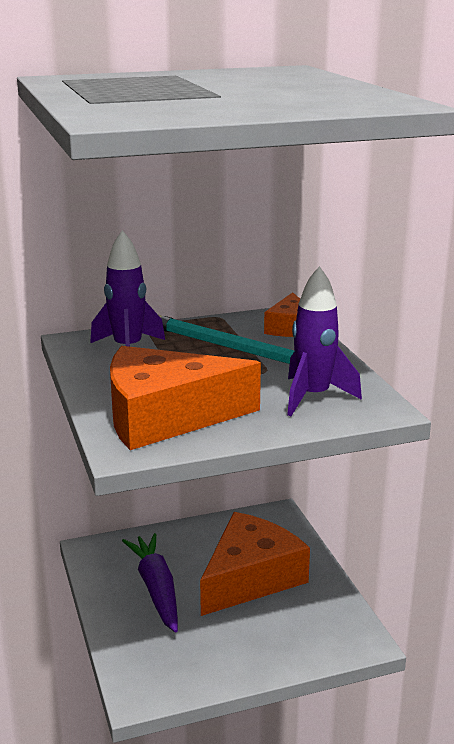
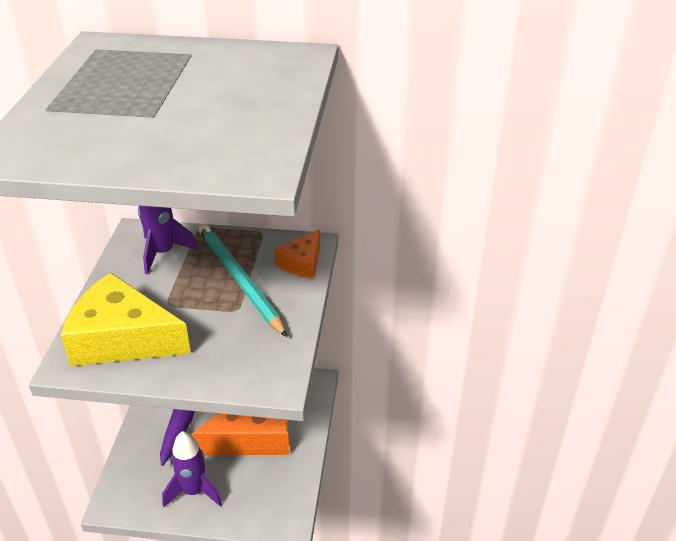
camera: 25 degrees right, 15 degrees up
(165, 417) = (122, 338): orange cheese -> yellow cheese
(313, 397) = (241, 352): purple rocket -> purple rocket (194, 491)

